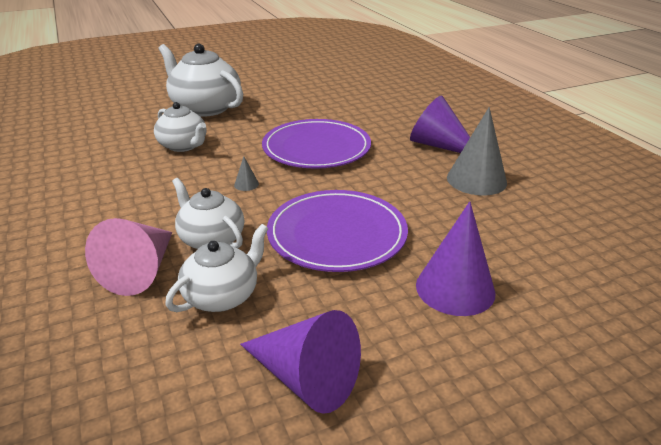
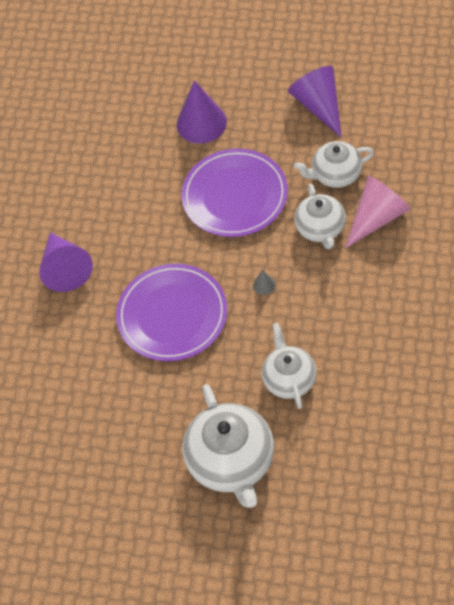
camera: 140 degrees left, 25 degrees up
(476, 180) = (86, 209): grey cone -> none

